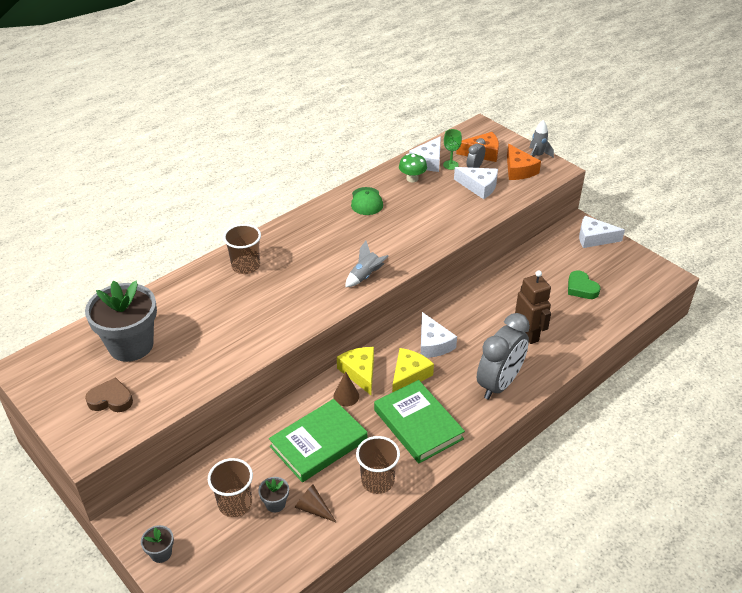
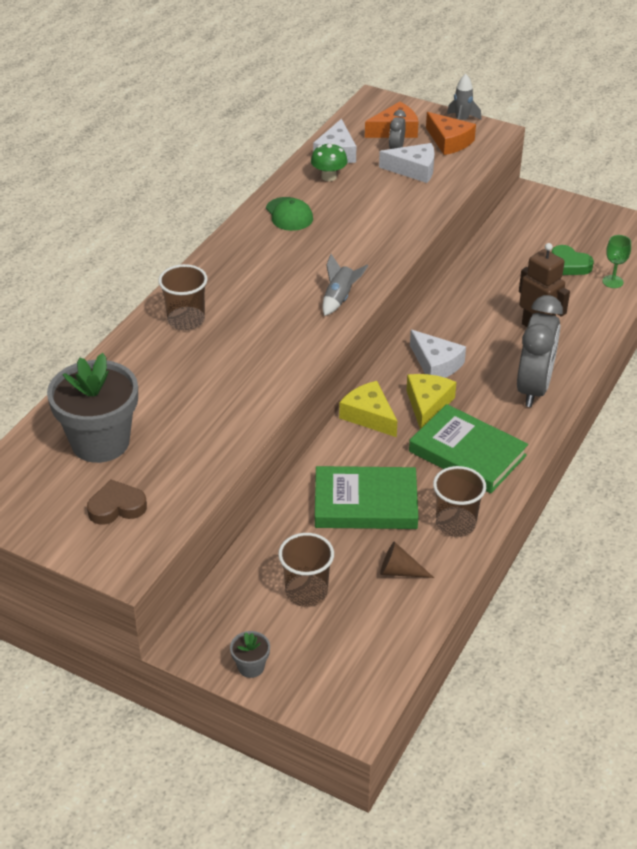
camera: 20 degrees left, 0 degrees up
(275, 503) = (353, 578): grey flower pot -> none
(318, 443) = (365, 503): green book -> green book turned 60 degrees clockwise
(346, 396) = (368, 445): brown cone -> none
(450, 165) = (365, 151): green goblet -> green goblet (612, 282)
(594, 238) = (555, 207): white cheese -> none

